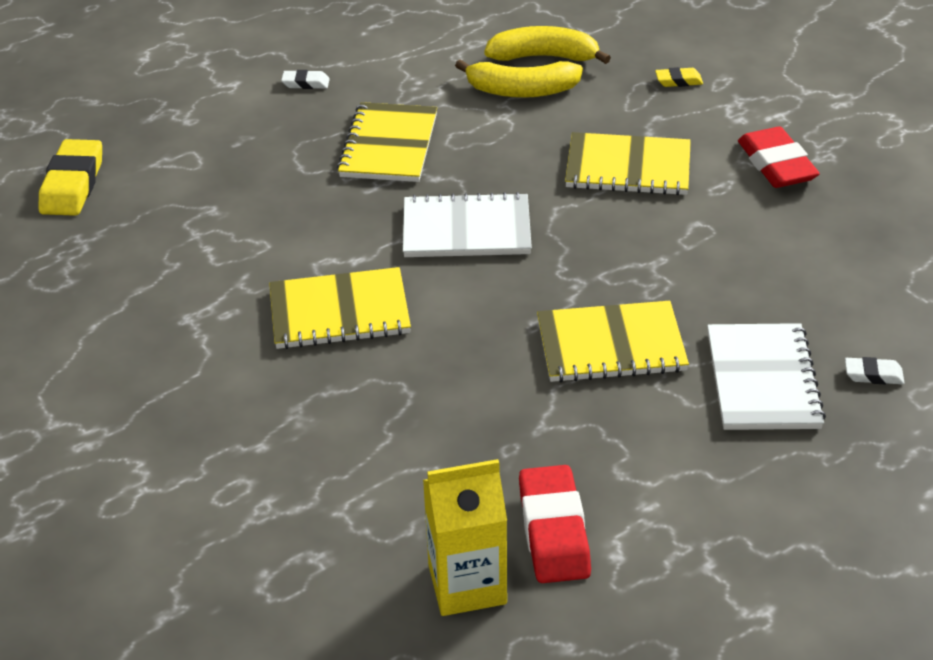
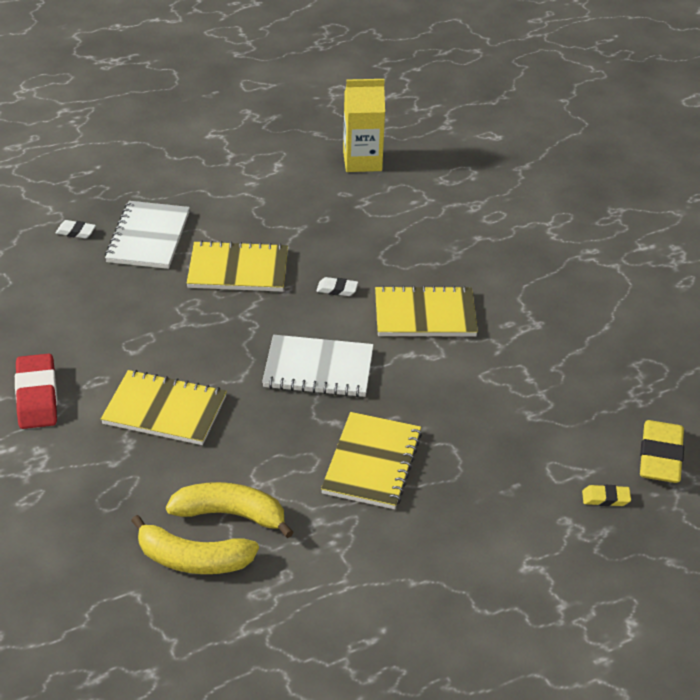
camera: 175 degrees left, 0 degrees up
(305, 83) = (450, 556): white eraser -> white eraser (337, 289)
(554, 531) = (309, 178): red eraser -> none
(678, 81) = (70, 505): yellow eraser -> yellow eraser (605, 498)

